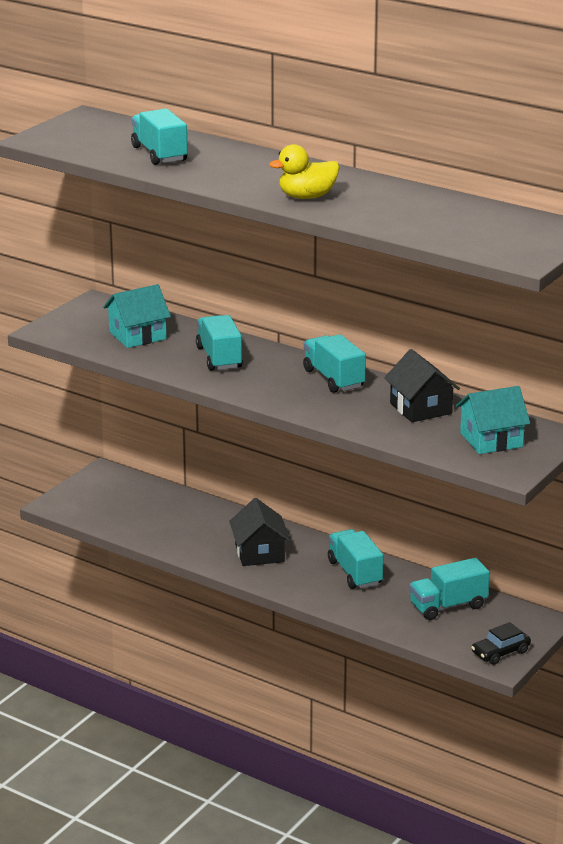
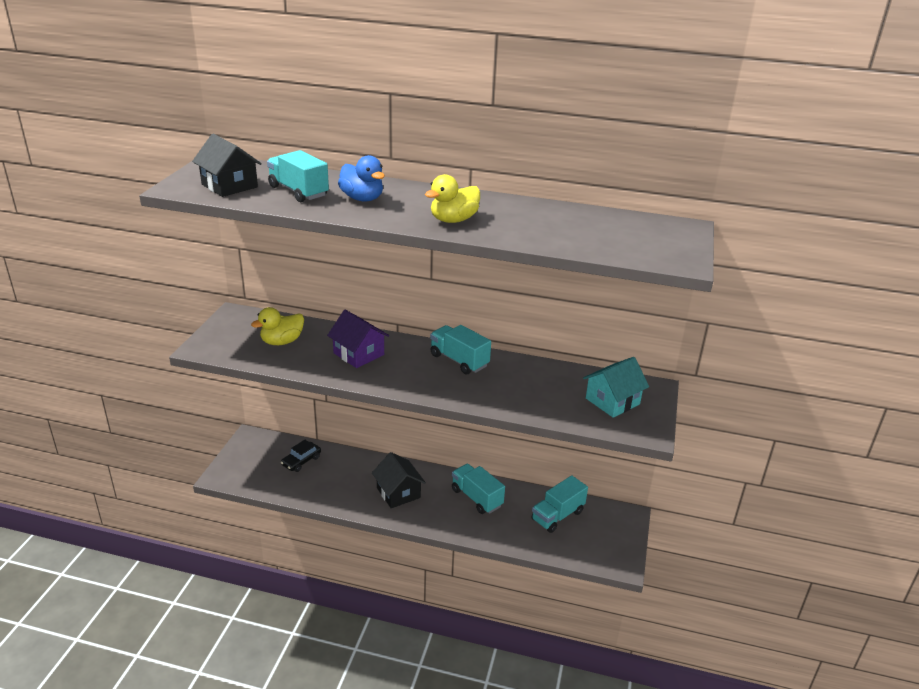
camera: 20 degrees left, 5 degrees up
(137, 335) = (282, 341): turquoise house -> yellow duck
(219, 358) = (358, 354): turquoise truck -> purple house
(223, 167) = (362, 198): none -> blue duck
(420, 408) = (541, 379): black house -> black house (229, 186)
(500, 652) = (617, 553): black car -> black car (301, 461)

